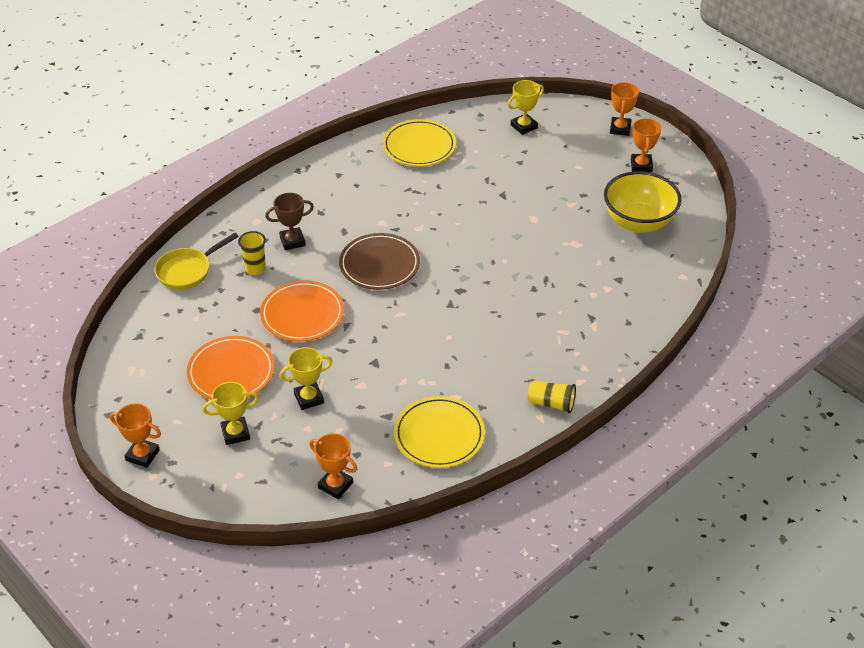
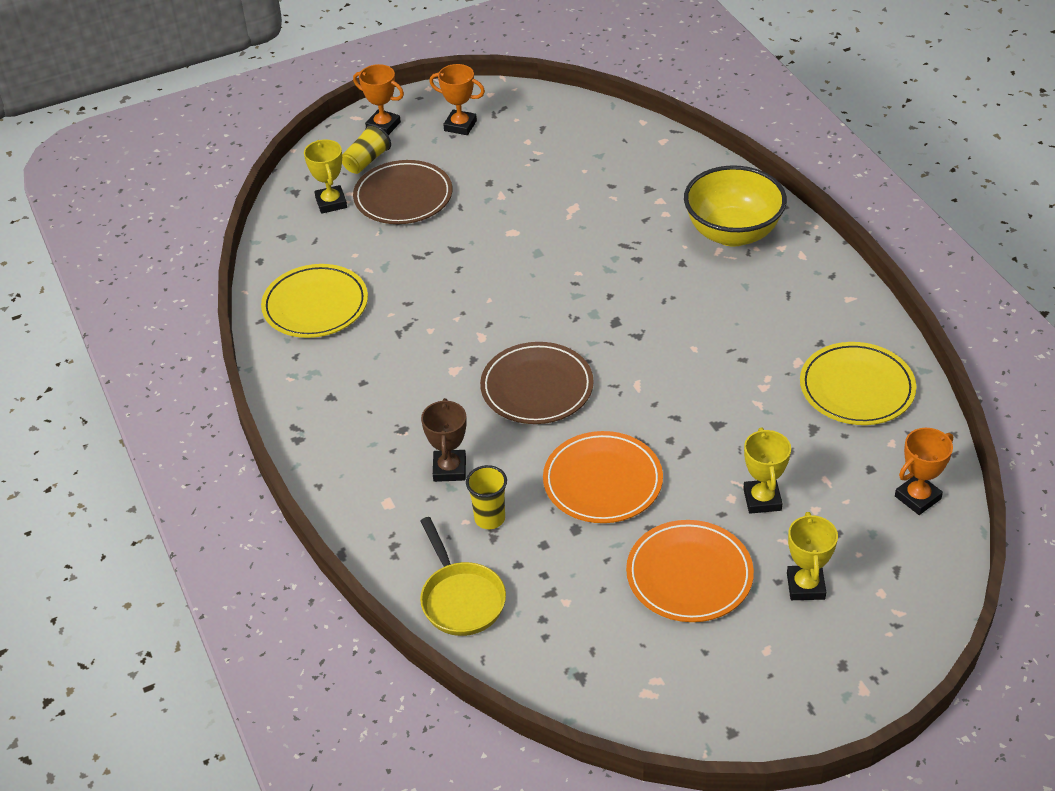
camera: 70 degrees left, 0 degrees up
(142, 455) = (822, 697): orange trophy -> none
(546, 157) = (403, 197): none -> brown plate
(551, 403) = (830, 285): yellow cup -> yellow cup (366, 161)
(638, 222) = (559, 151): yellow bowl -> yellow bowl (732, 233)

